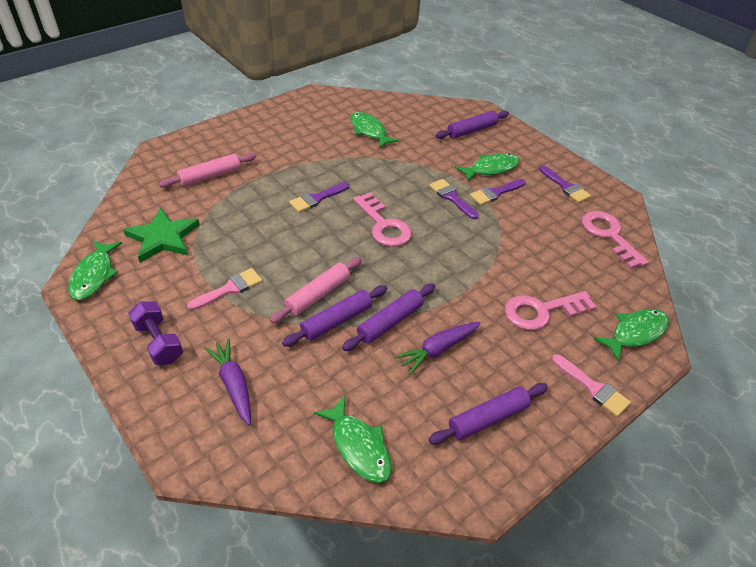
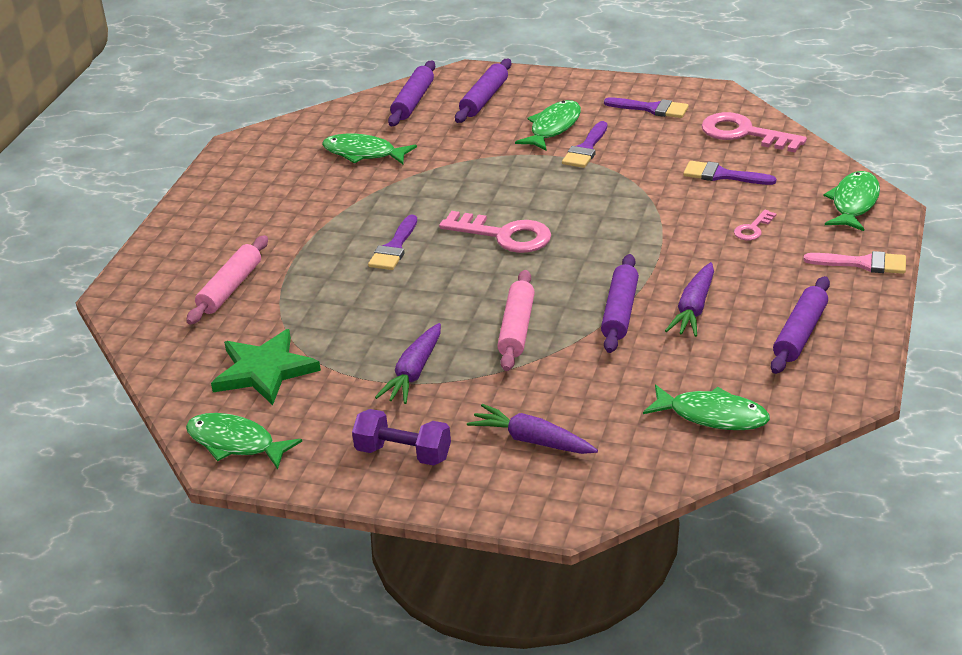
camera: 30 degrees left, 10 degrees down
(94, 275) = (235, 443): green fish -> green fish turned 150 degrees clockwise
(230, 289) = (414, 373): pink brush -> purple carrot
(336, 321) = (565, 339): purple rolling pin -> purple rolling pin (413, 101)
(451, 197) = (544, 175): purple brush -> purple brush (722, 175)
(542, 311) = (753, 229): pink key -> pink key, size x0.49

